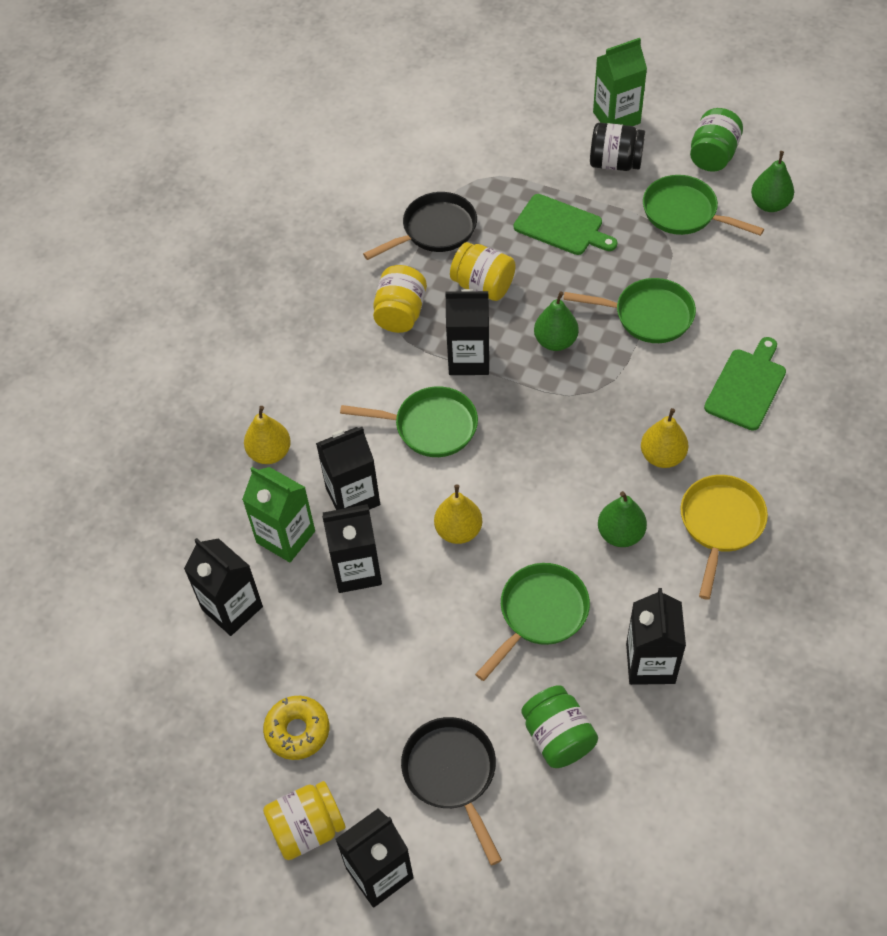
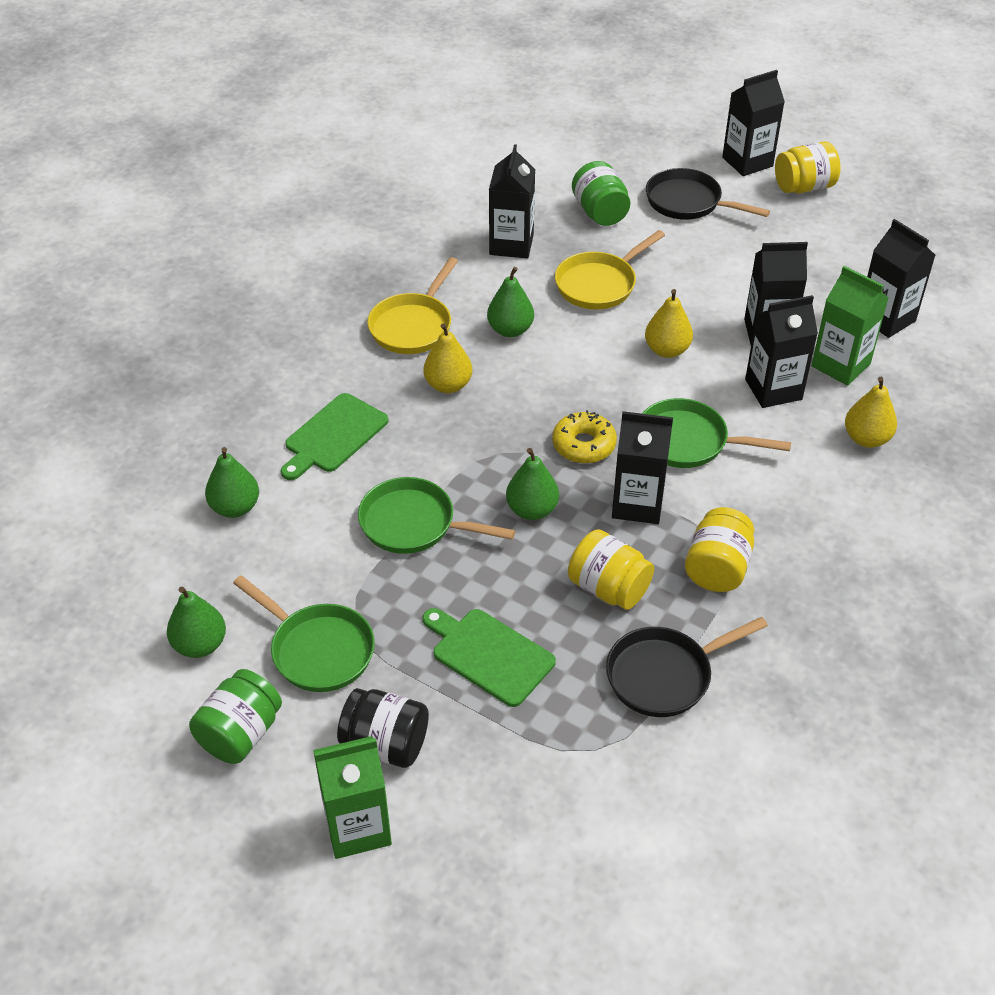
camera: 175 degrees left, 10 degrees down
(297, 731) = (816, 237): yellow donut -> yellow donut (584, 445)
(452, 774) = (688, 202): black pan -> black pan turned 135 degrees clockwise
(540, 614) = (599, 284): green pan -> yellow pan
(798, 308) = (235, 507): none -> green pear

